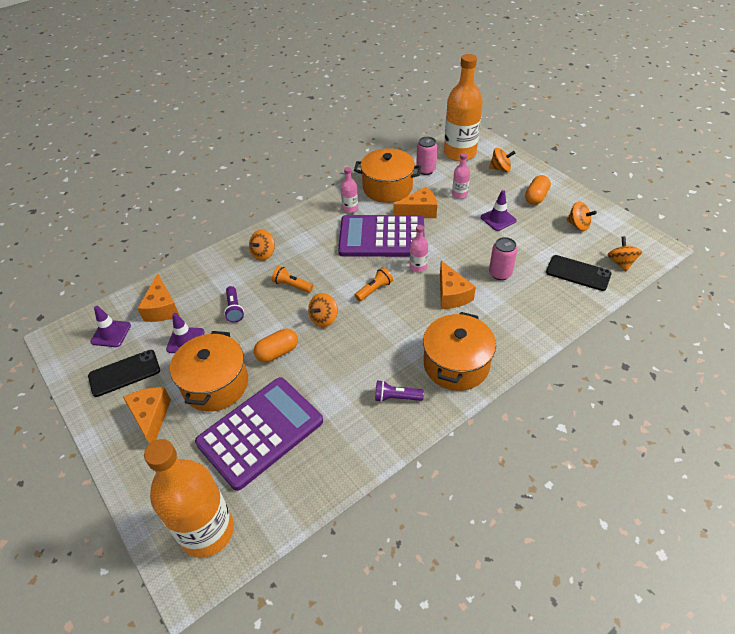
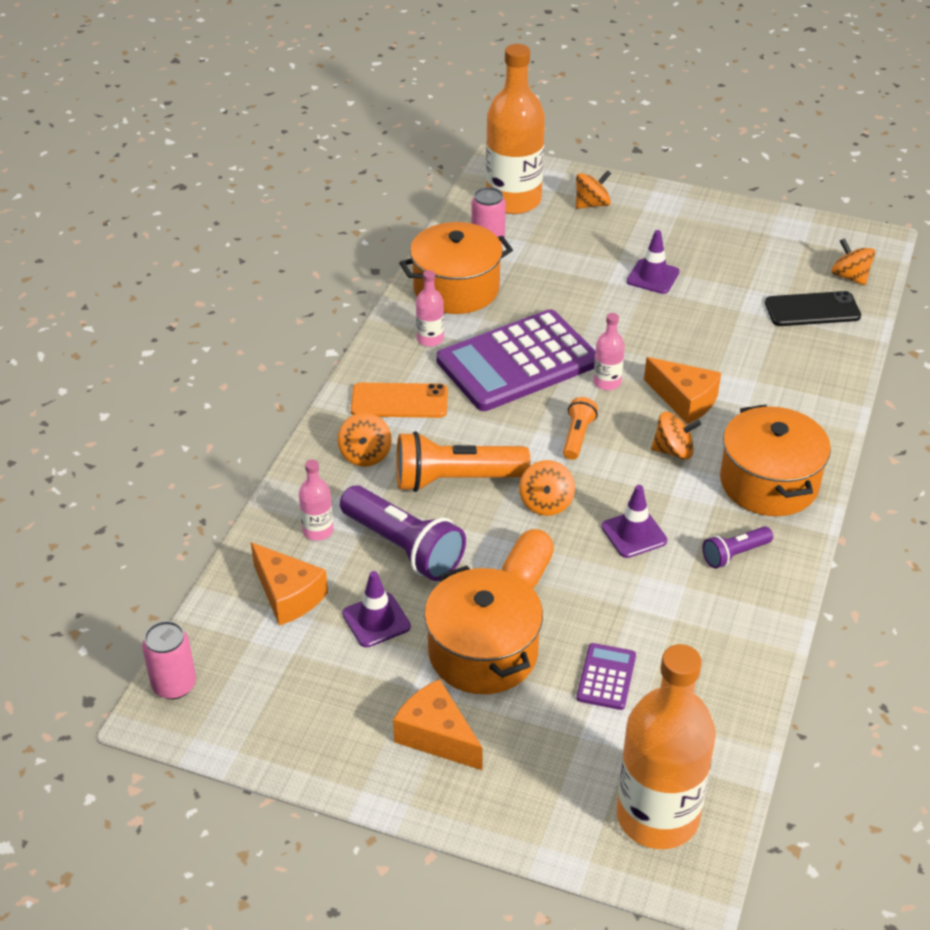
camera: 35 degrees left, 5 degrees down
(111, 333) = (245, 665): purple traffic cone -> purple traffic cone (634, 534)
(124, 373) = (331, 704): black phone -> none
(234, 309) = (403, 547): purple flashlight -> purple flashlight, size x1.90
(260, 432) = (606, 677): purple calculator -> purple calculator, size x0.42
(292, 285) = (455, 480): orange flashlight -> orange flashlight, size x1.90
(305, 234) = (399, 401): none -> orange phone
(419, 211) = (535, 306): orange cheese -> none
(459, 194) = (569, 261): pink bottle -> pink bottle (318, 530)
(500, 273) = (720, 348): pink can -> pink can (174, 685)
(536, 197) = (675, 228): orange capsule -> none
(578, 225) = (760, 247): orange spinning top -> orange spinning top (673, 451)

